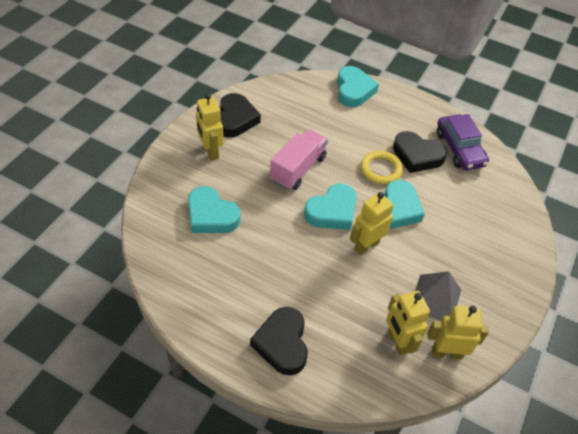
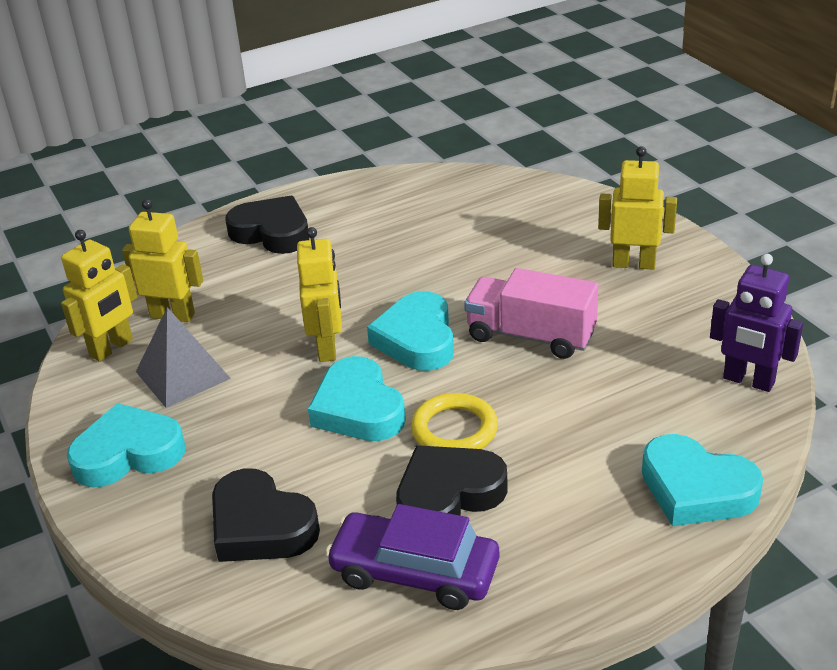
camera: 130 degrees right, 15 degrees down
(211, 215) = (506, 233): turquoise heart -> turquoise heart (128, 453)
(235, 119) = (696, 308): black heart -> black heart (261, 526)
(278, 91) = (748, 381): none -> purple robot
(298, 169) = (530, 336): pink truck -> pink truck turned 135 degrees clockwise

